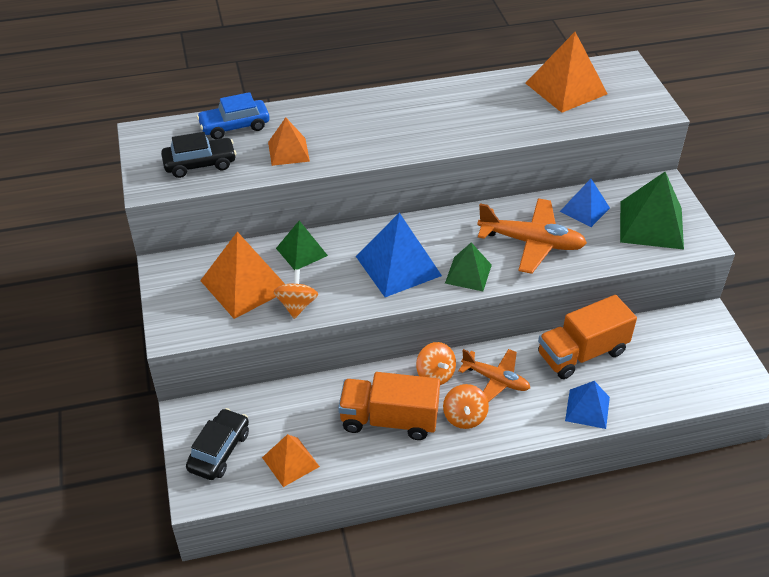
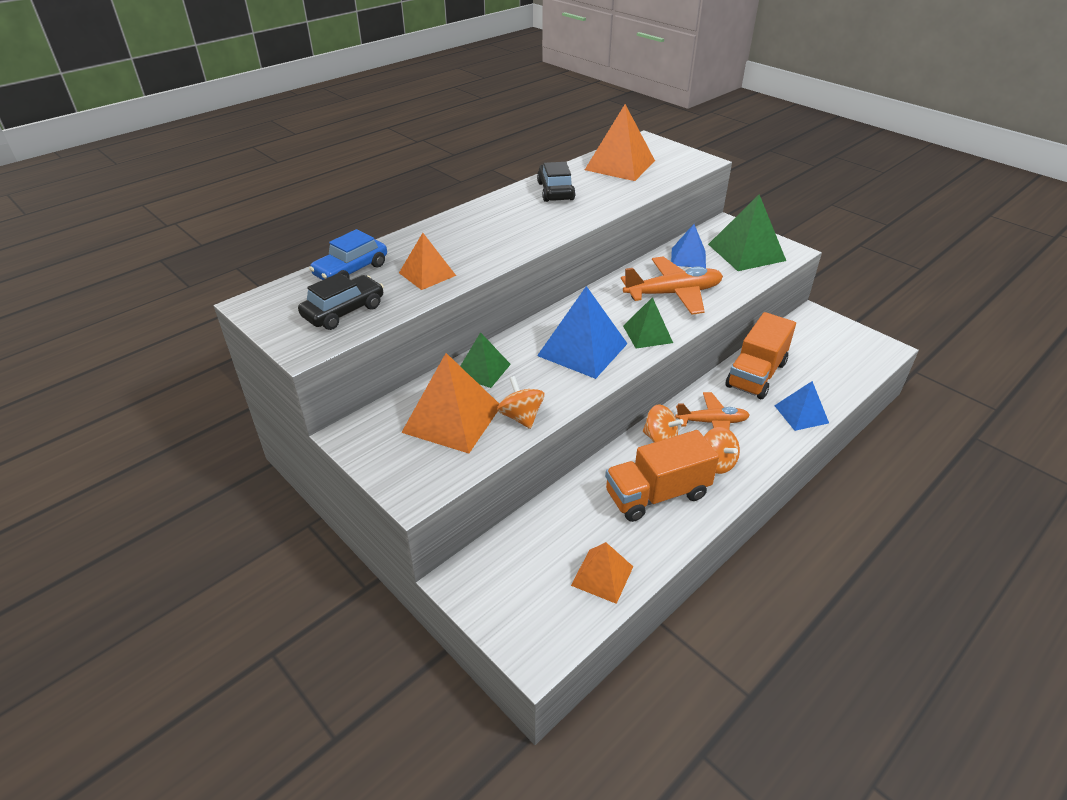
camera: 30 degrees left, 5 degrees down
(219, 451) = (522, 600): black car -> black car (555, 191)

